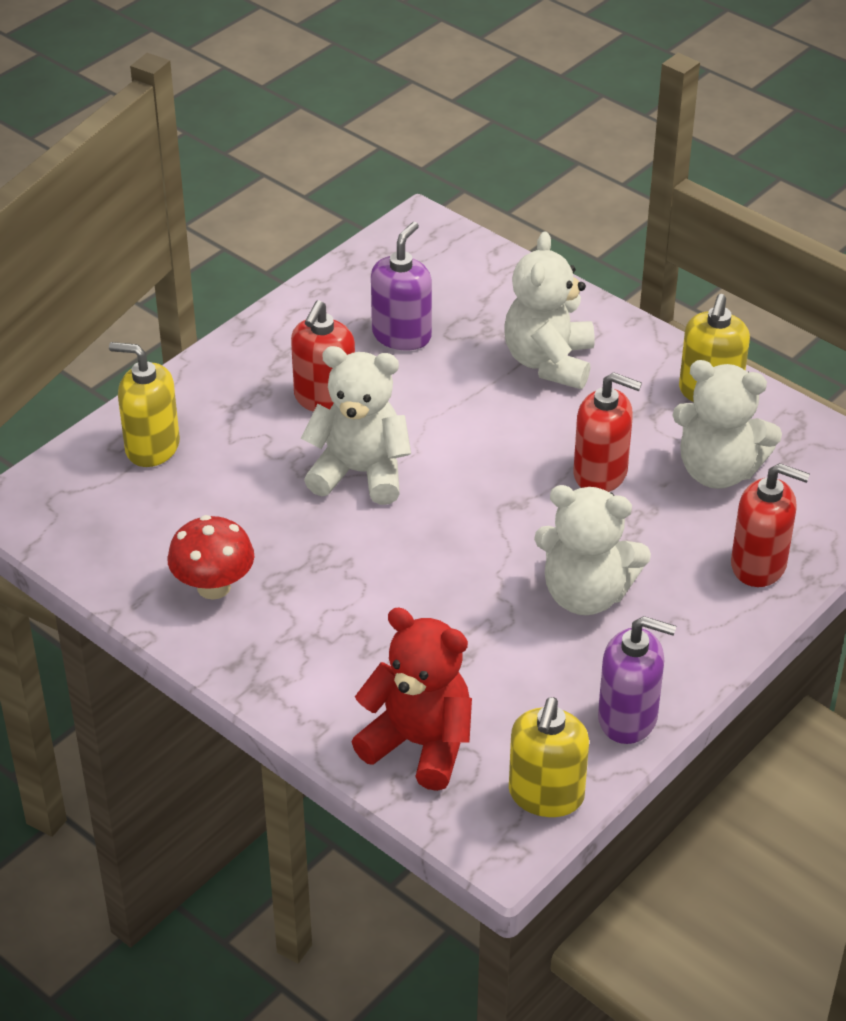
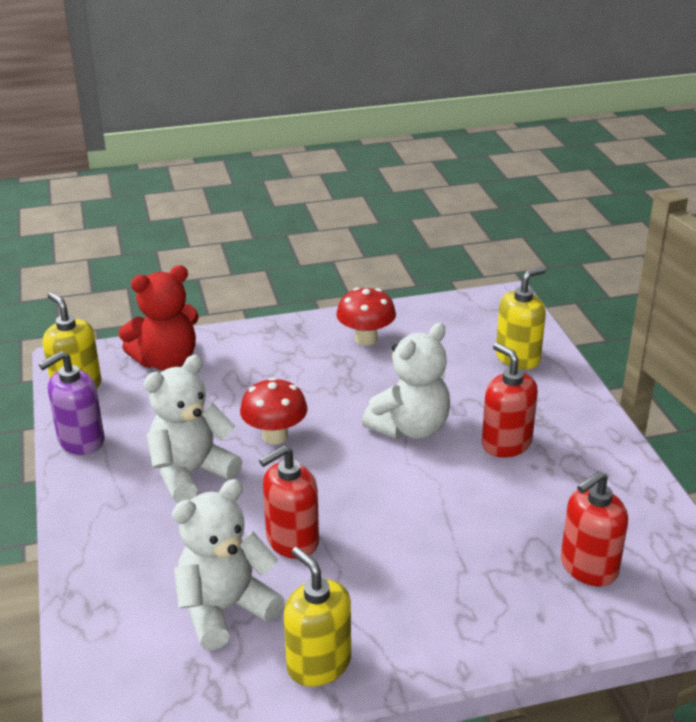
camera: 125 degrees right, 10 degrees down
(402, 335) = (554, 513): purple soap dispenser -> none
(468, 565) = (275, 436): none -> red mushroom
(549, 362) = (449, 581): white teddy bear -> none
(759, 565) = (113, 572): red soap dispenser -> red soap dispenser (588, 567)

